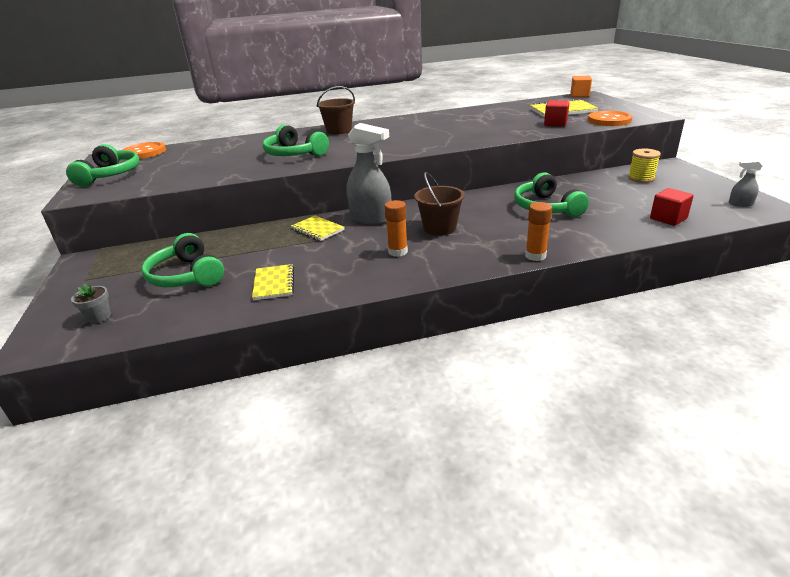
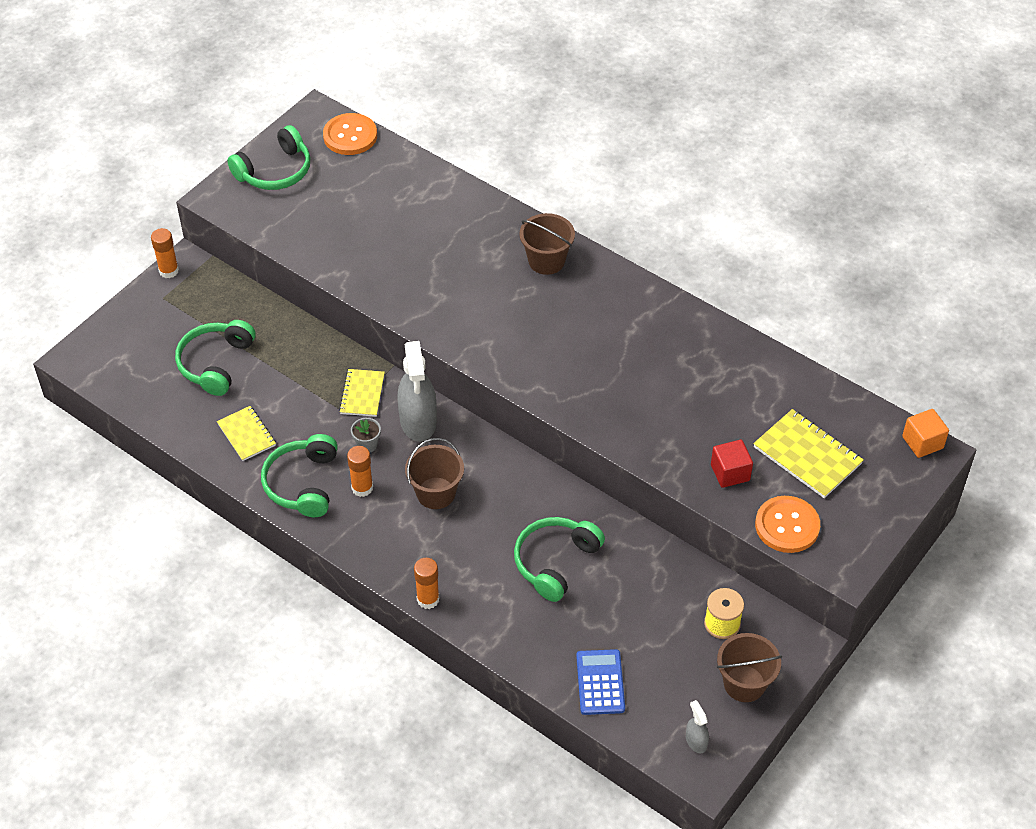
camera: 50 degrees right, 20 degrees up
(70, 269) = (169, 271): none -> orange glue stick
(99, 317) = (128, 361): grey flower pot -> grey flower pot (367, 445)
(274, 283) = (246, 434): yellow notebook -> yellow notebook turned 75 degrees counterclockwise
(294, 154) = (436, 278): green headphones -> green headphones (302, 483)
(668, 218) = (600, 682): red cube -> blue calculator
(695, 183) = (744, 683): none -> brown bucket

